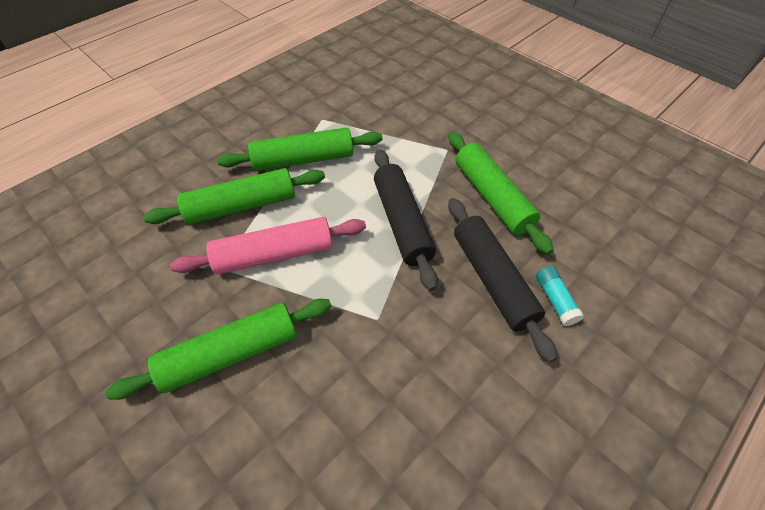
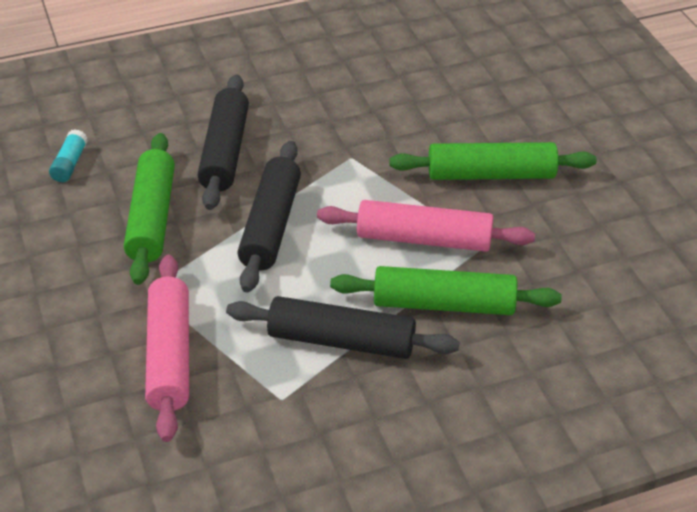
camera: 155 degrees left, 10 degrees down
(303, 159) = (341, 341): green rolling pin -> black rolling pin
(401, 120) = (169, 355): none -> pink rolling pin
(555, 300) = (186, 122): turquoise glue stick -> turquoise glue stick (70, 164)

